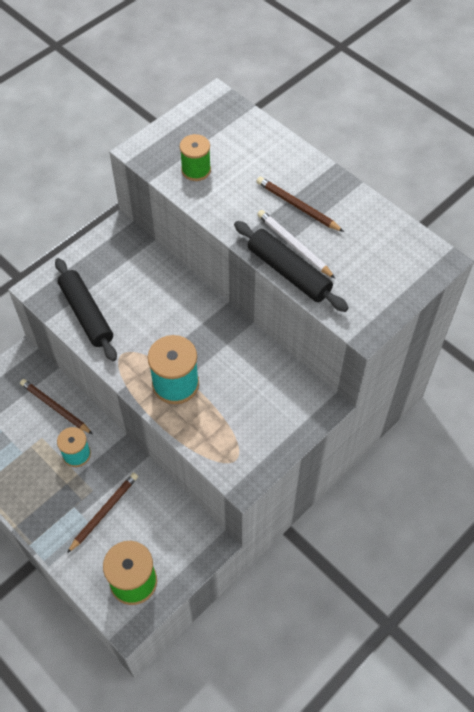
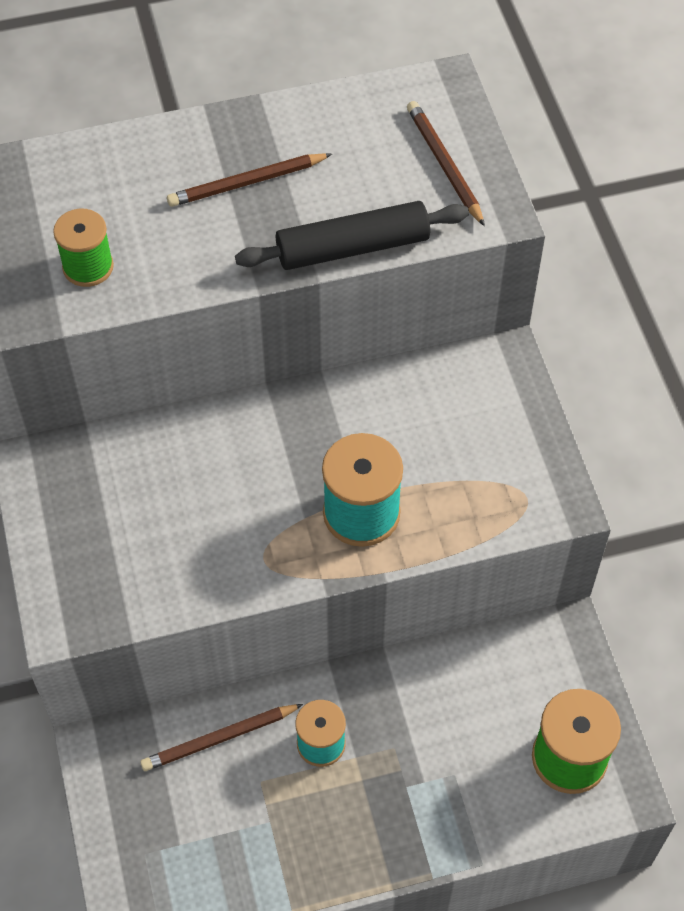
camera: 60 degrees left, 0 degrees up
(86, 314) = (159, 575): black rolling pin -> none
(104, 512) = (439, 748): brown pencil -> brown pencil (444, 165)
(294, 245) = (312, 219): white pencil -> none

